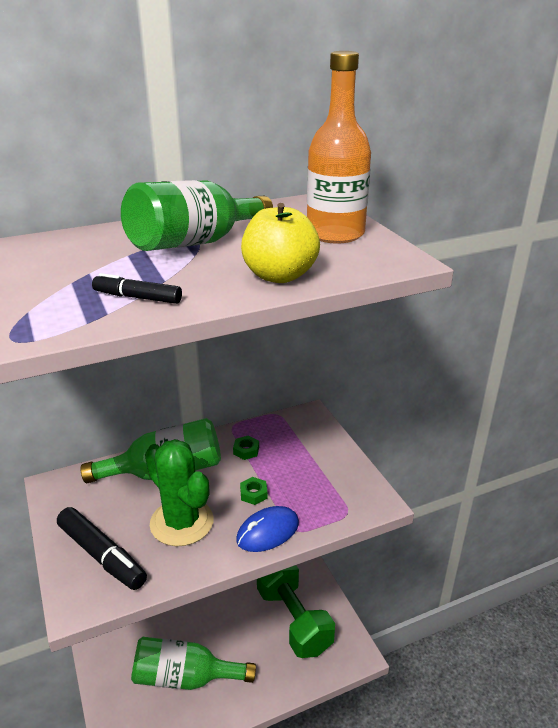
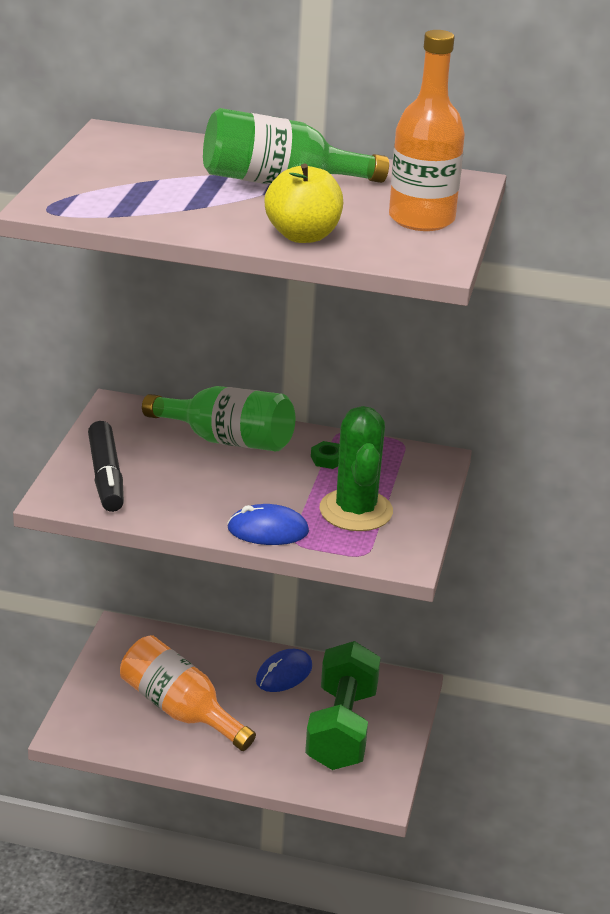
camera: 35 degrees right, 0 degrees up
(138, 297) = (167, 211): black marker -> none
(182, 522) = (198, 486): green cactus -> green cactus (356, 510)
(185, 677) = (179, 710): green bottle -> orange bottle
(227, 602) = (284, 674): none -> blue mouse
(253, 494) = (291, 496): green nut -> none

